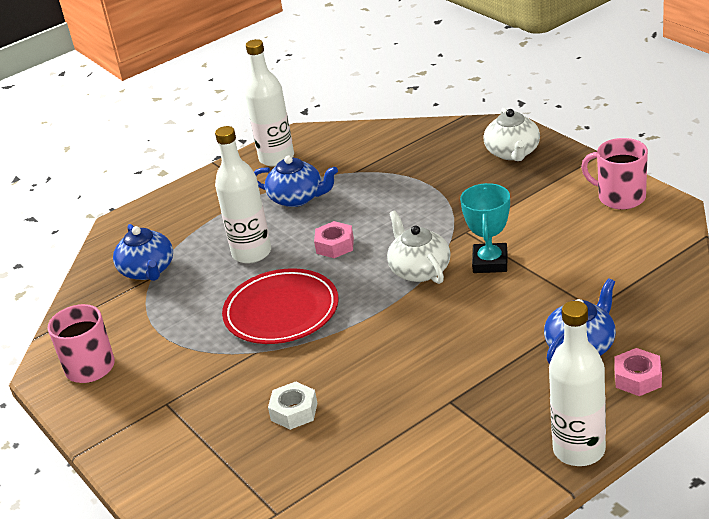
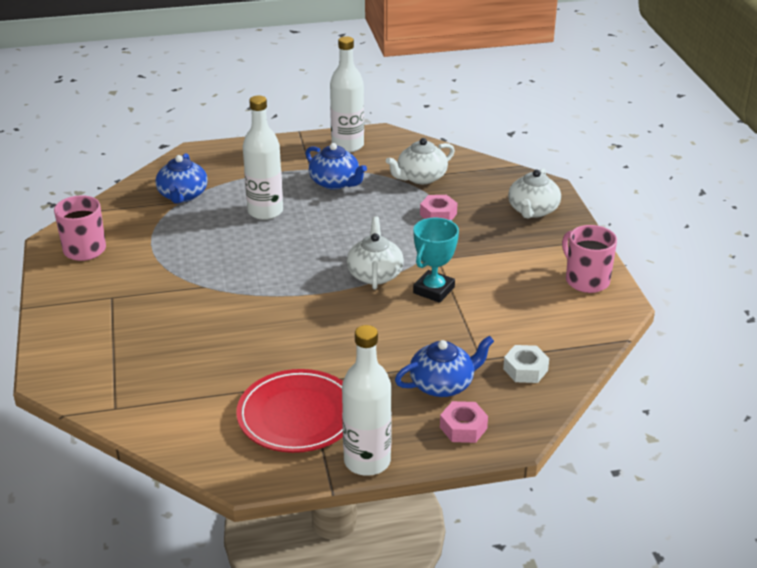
camera: 20 degrees right, 0 degrees up
(281, 311) = (247, 264): red plate -> red plate (297, 416)
(294, 411) = (191, 341): white nut -> white nut (525, 370)
(335, 245) = (330, 230): pink nut -> pink nut (438, 214)
(378, 162) = (420, 177): none -> white teapot

